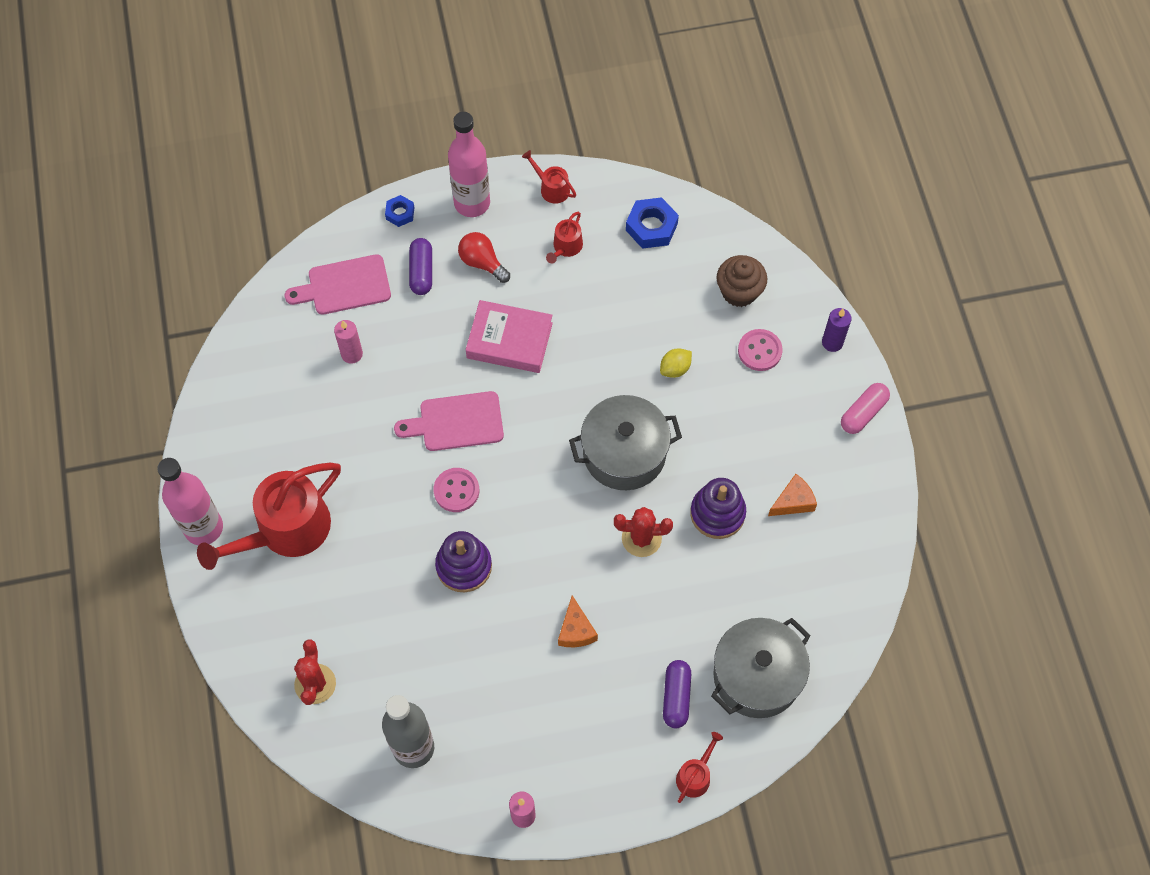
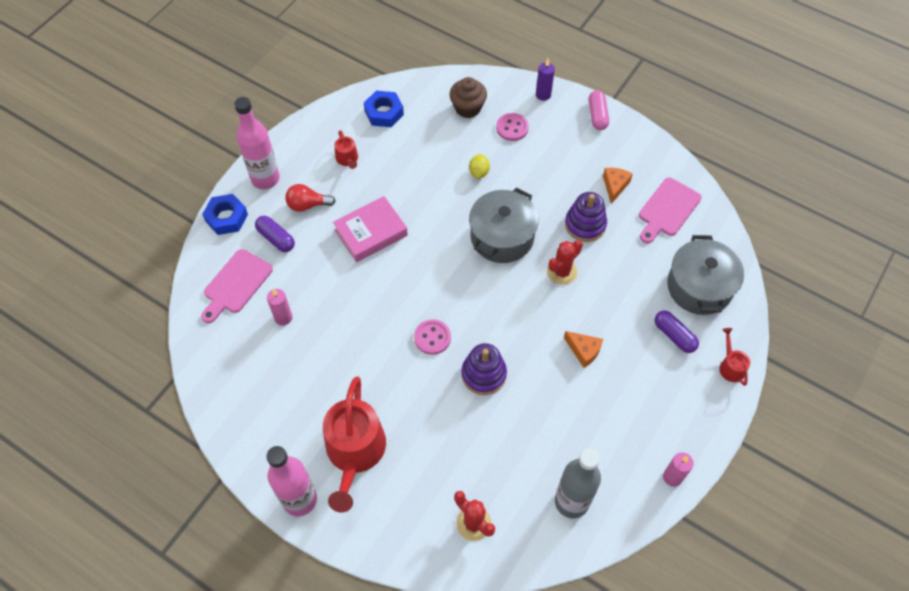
camera: 45 degrees left, 5 degrees down
(400, 213) = (226, 218): blue nut -> blue nut, size x1.68
(456, 422) = (390, 301): pink cutting board -> pink cutting board (667, 209)
(552, 188) = (304, 136): red watering can -> none

